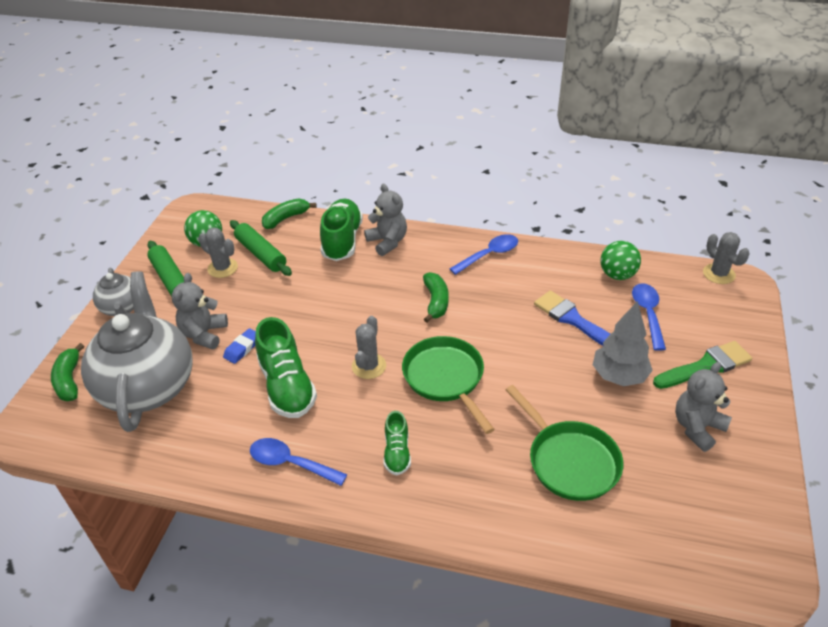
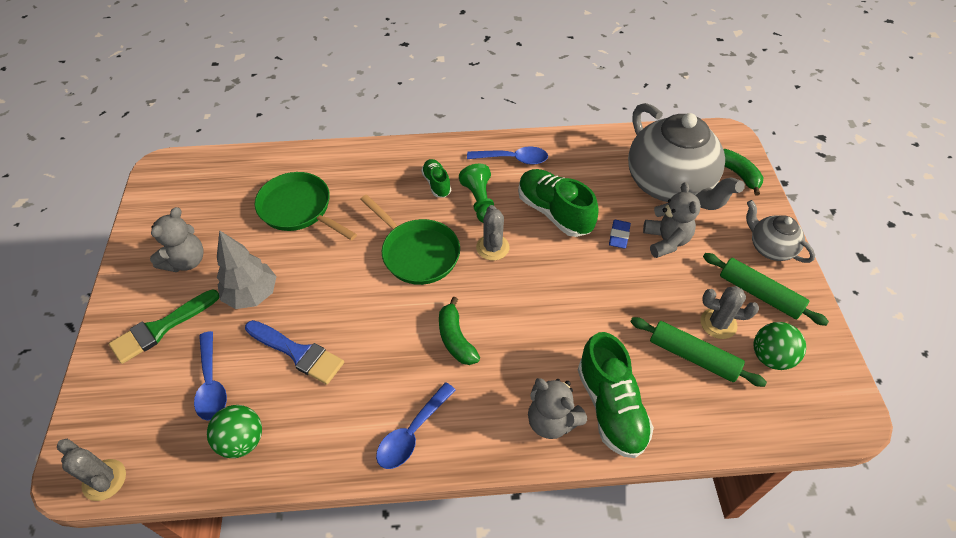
camera: 160 degrees right, 10 degrees up
(286, 218) = (710, 429): green banana -> none
(358, 418) = (479, 201): none -> green pawn

